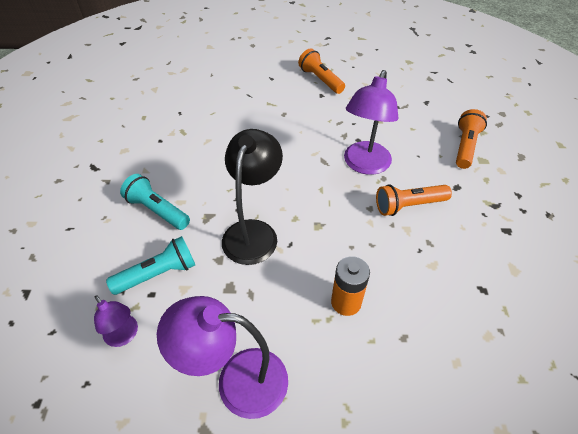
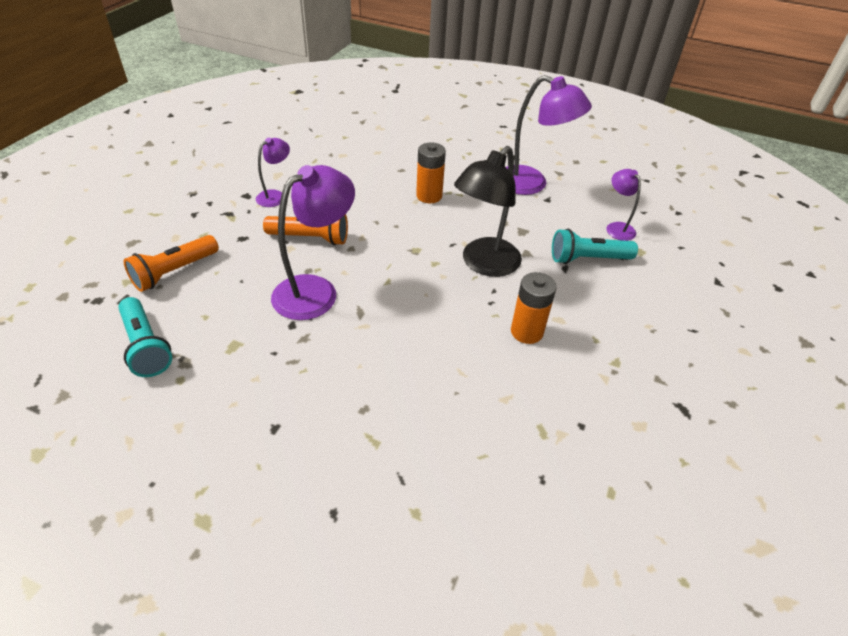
camera: 160 degrees left, 5 degrees down
(157, 210) = (588, 318): turquoise flashlight -> turquoise flashlight (146, 346)
(203, 184) = (526, 332): none -> orange battery
(320, 80) = (245, 468): orange flashlight -> none
(483, 240) = (275, 196): none -> purple lamp

